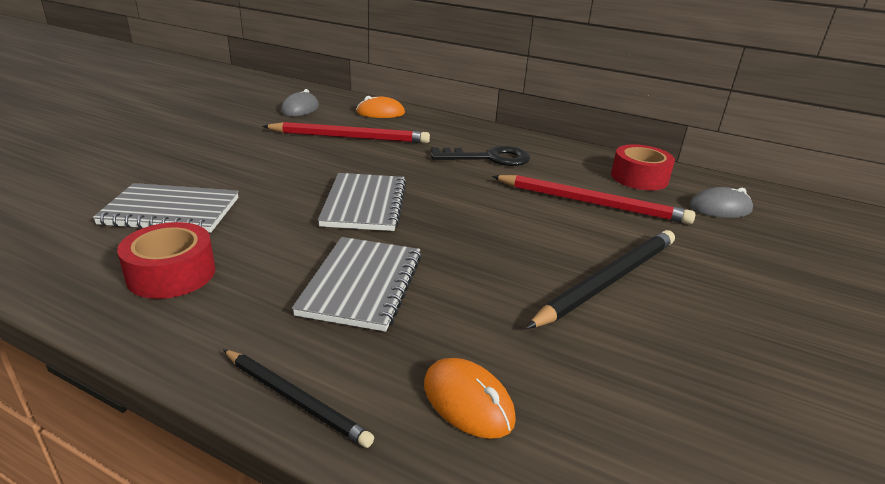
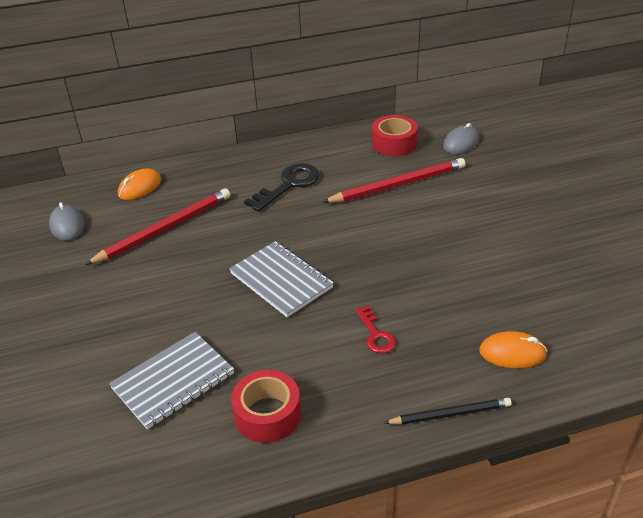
camera: 40 degrees left, 10 degrees up
(362, 285) = (376, 335): grey notebook -> red key
(608, 280) = (476, 238): black pencil -> none

